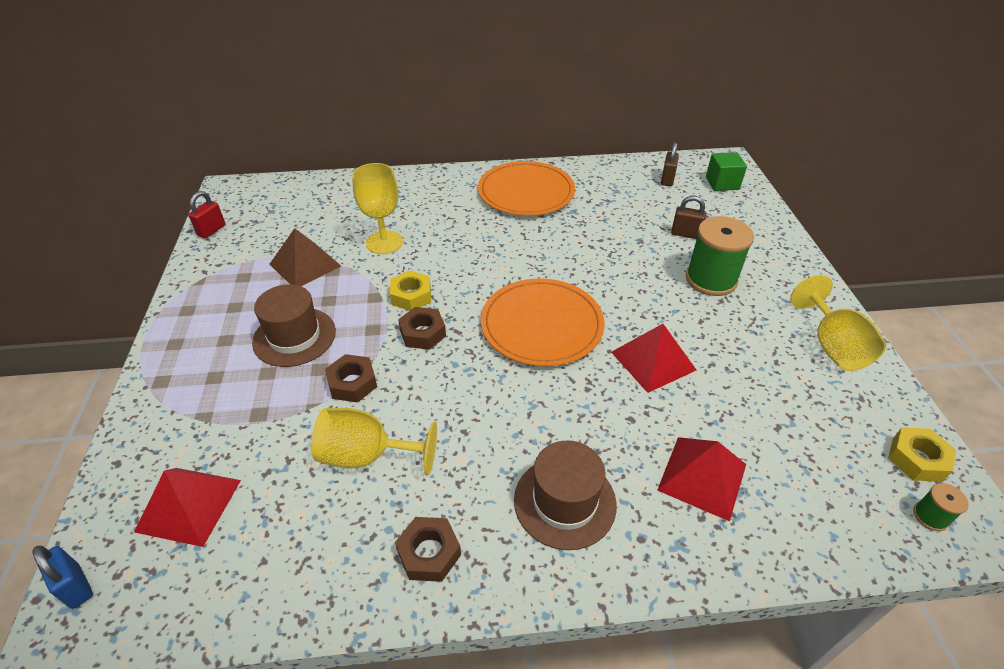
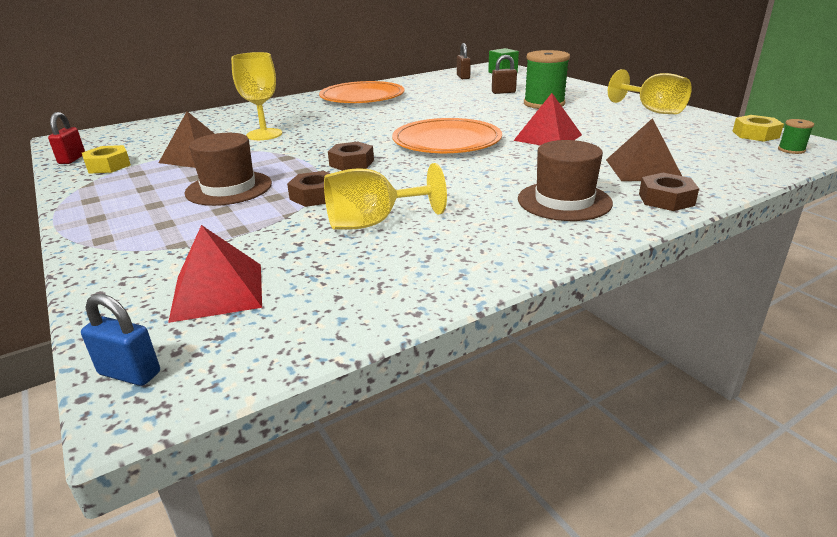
camera: 25 degrees left, 15 degrees down
(411, 296) = (320, 150): yellow nut -> yellow nut (108, 166)
(429, 553) = (489, 249): brown nut -> brown nut (666, 199)
(702, 477) = (643, 169): red pyramid -> brown pyramid

